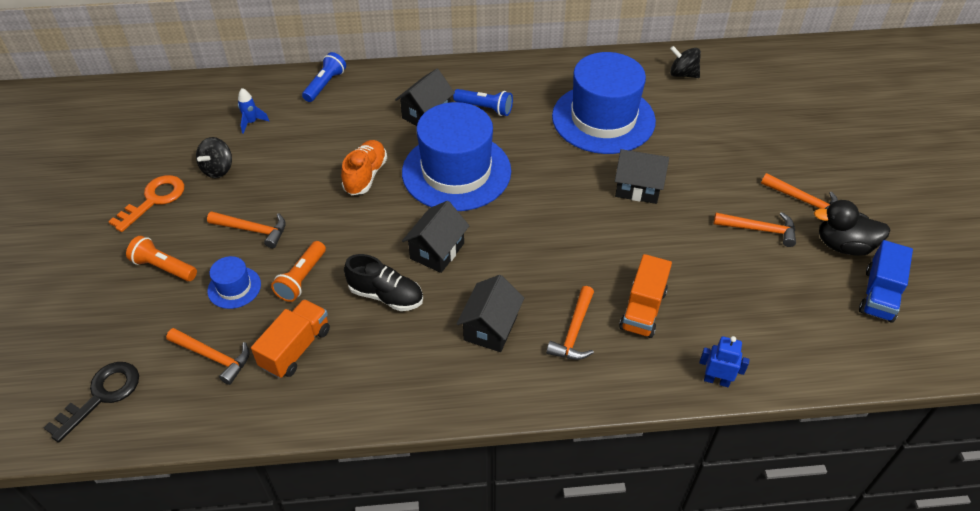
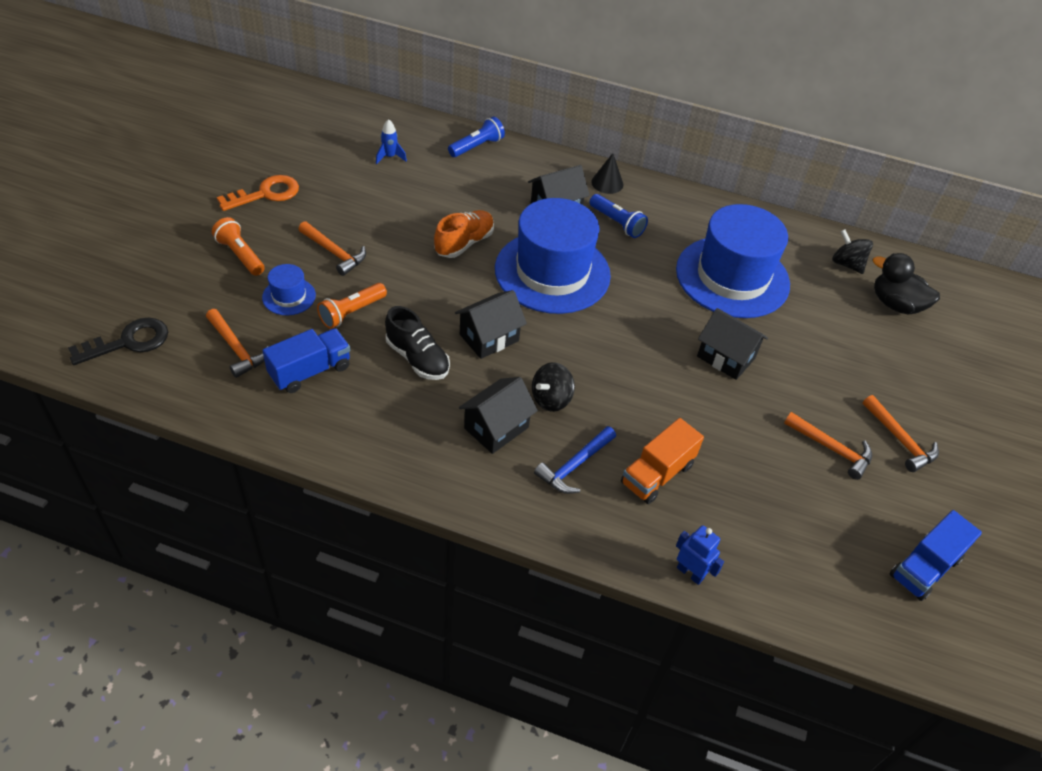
camera: 20 degrees right, 0 degrees up
(218, 169) = (336, 187): black spinning top -> black spinning top (551, 399)
(296, 348) = (310, 371): orange truck -> blue truck
(456, 76) = (607, 183): none -> black cone
(574, 332) = (574, 466): orange hammer -> blue hammer
(843, 245) = (916, 502): black duck -> black duck (895, 304)

